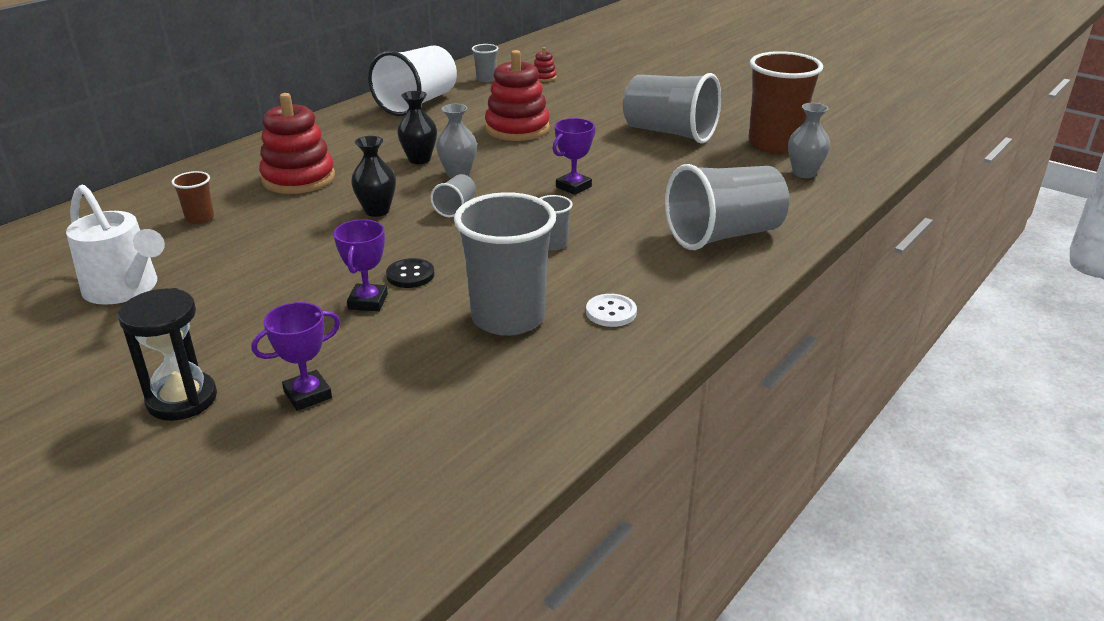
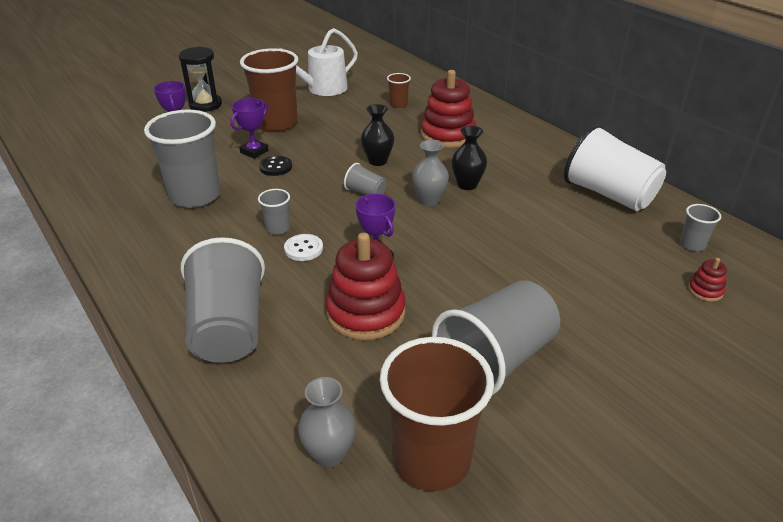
camera: 105 degrees right, 5 degrees up
(266, 304) = (276, 123): none -> brown cup
(368, 302) = (254, 152): purple trophy -> purple trophy turned 75 degrees counterclockwise
(517, 129) = (530, 245): red stacking toy -> red stacking toy (366, 313)
(611, 312) = (165, 237): white button -> white button (303, 249)

